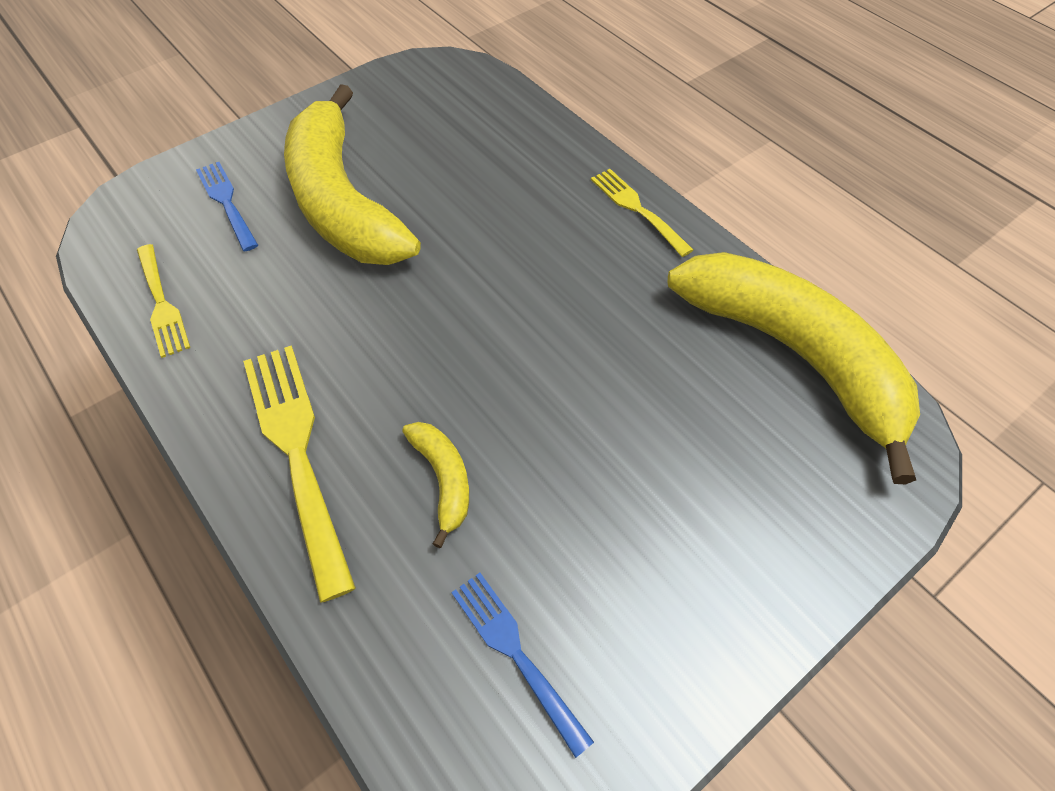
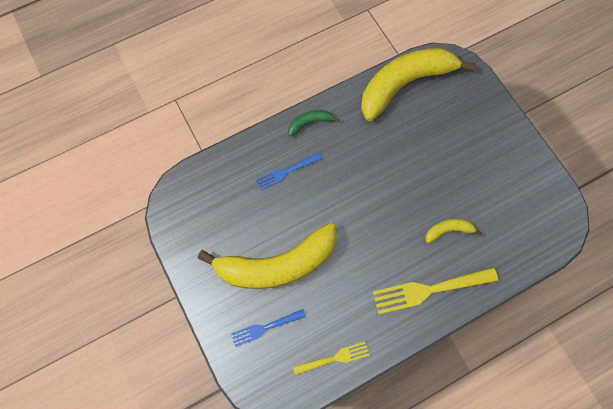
camera: 80 degrees left, 15 degrees up
(516, 653) = (519, 213): blue fork -> blue fork (286, 171)
(637, 209) = (310, 123): yellow fork -> green banana

